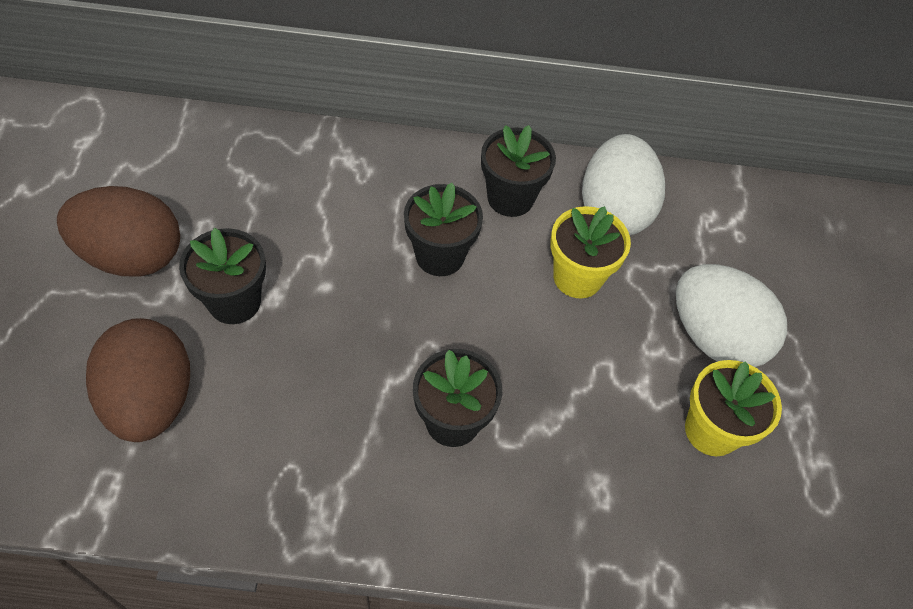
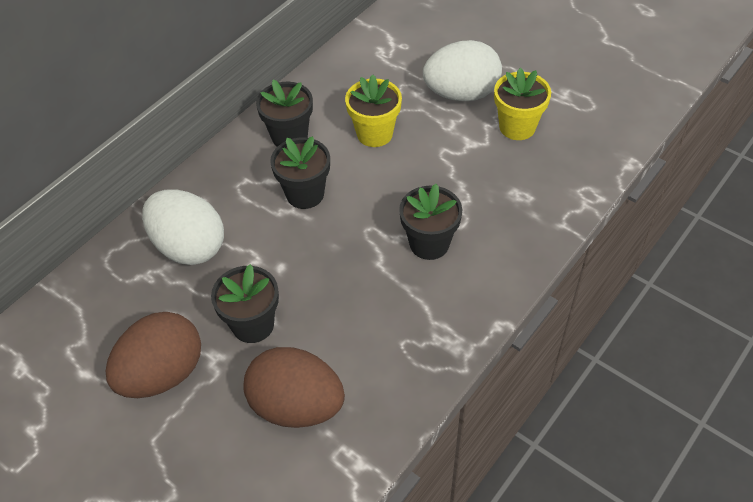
camera: 50 degrees left, 5 degrees down
(614, 210) = (340, 91): white egg -> white egg (189, 246)

